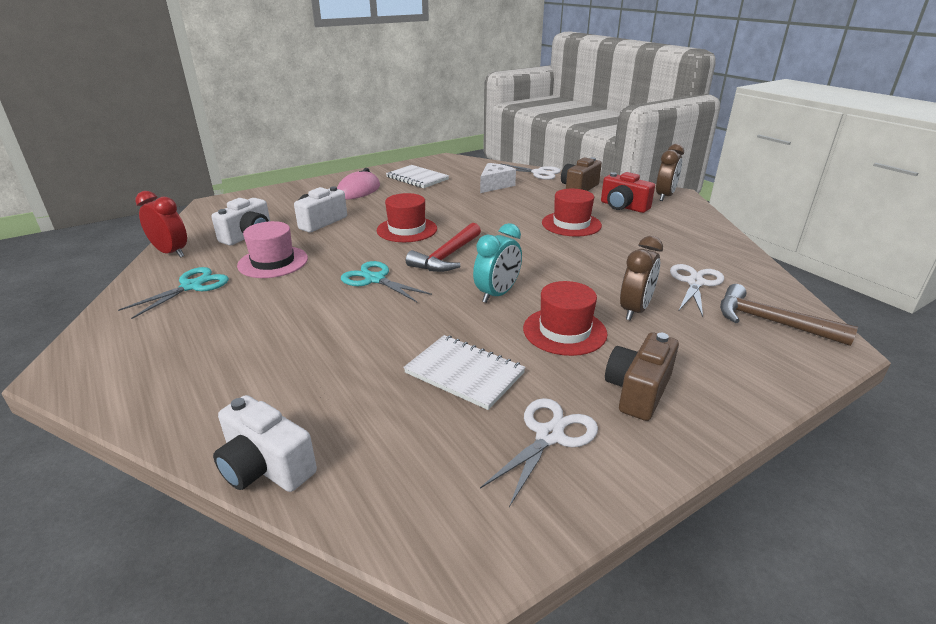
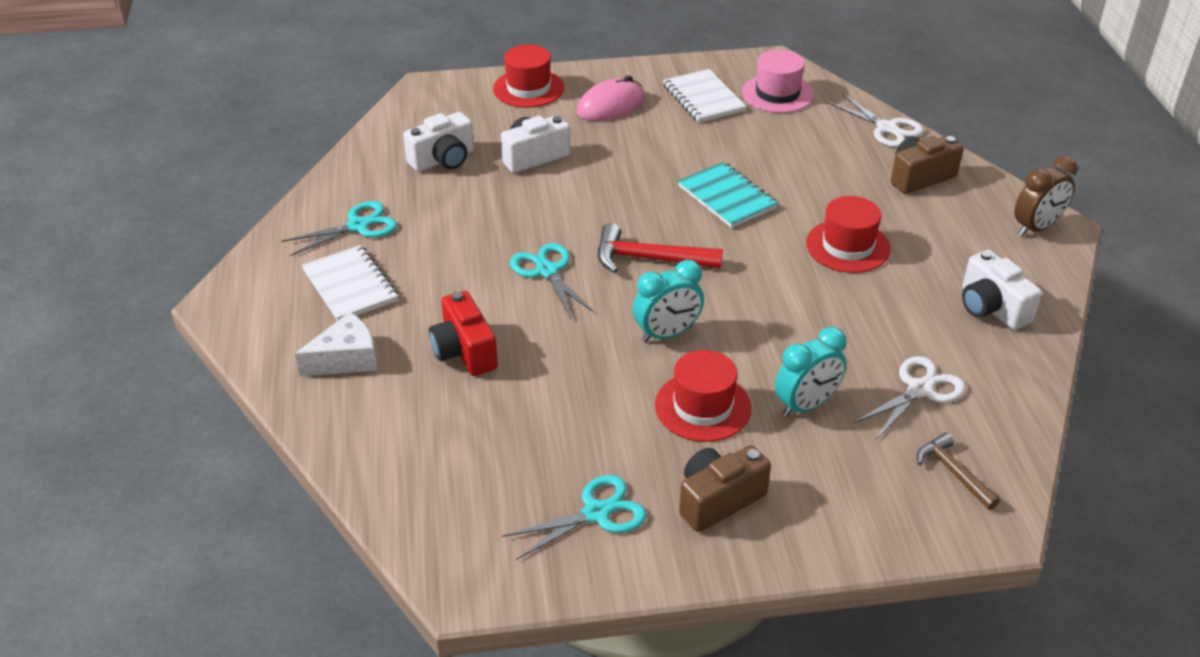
camera: 25 degrees right, 10 degrees up
(171, 253) = (353, 166): red clock -> none
(265, 467) = (349, 456): white camera -> white camera (991, 308)
(273, 262) = (452, 212): pink hat -> pink hat (777, 94)
(407, 229) = (629, 198): red hat -> red hat (528, 88)
(447, 257) = (648, 259): red hammer -> red hammer turned 45 degrees clockwise
(464, 373) = (564, 422): white notebook -> white notebook (350, 285)
(473, 217) = (727, 197): none -> turquoise notebook
(495, 185) = (802, 140): white cheese -> white cheese (346, 359)
(549, 435) = (596, 513): white scissors -> turquoise scissors
(623, 207) = (952, 232): red camera -> red camera (464, 351)
(635, 310) = (806, 405): brown clock -> turquoise clock
(770, 322) = (953, 472): brown hammer -> brown hammer, size x0.64

